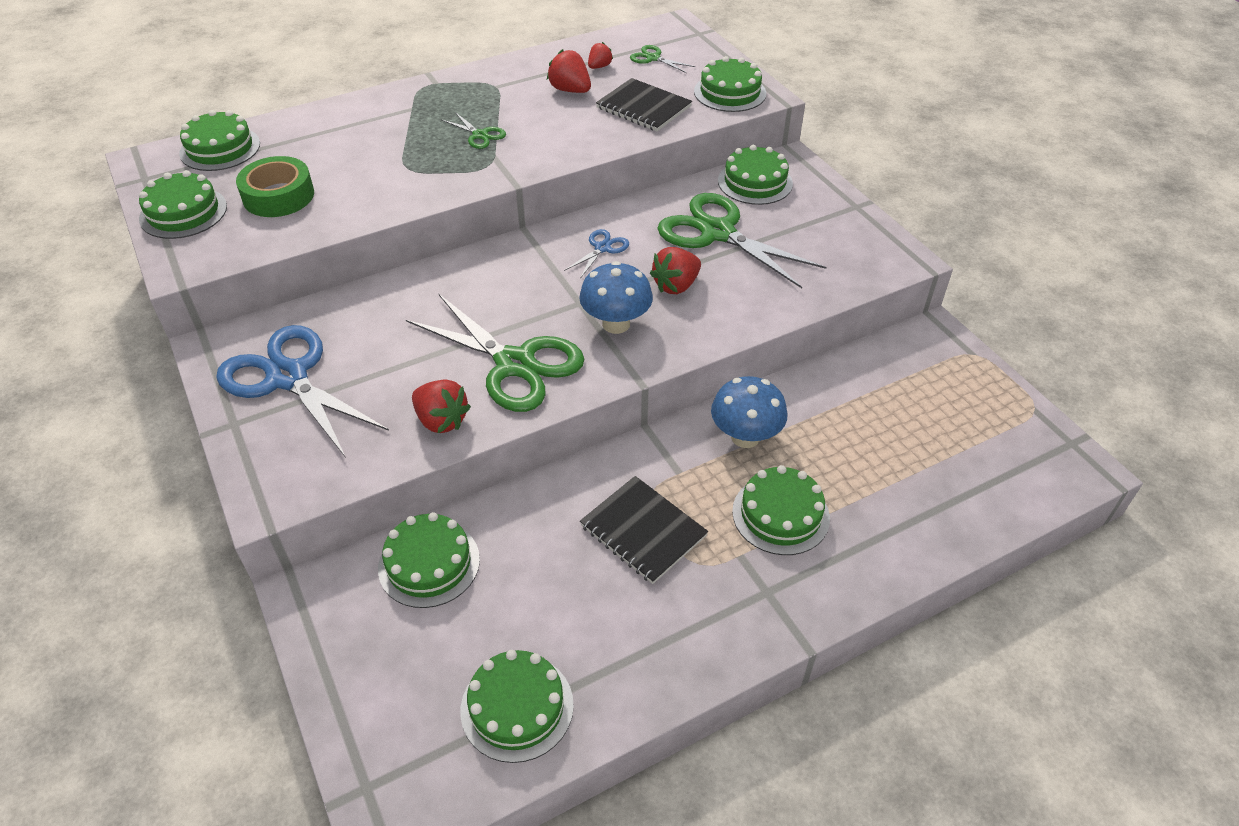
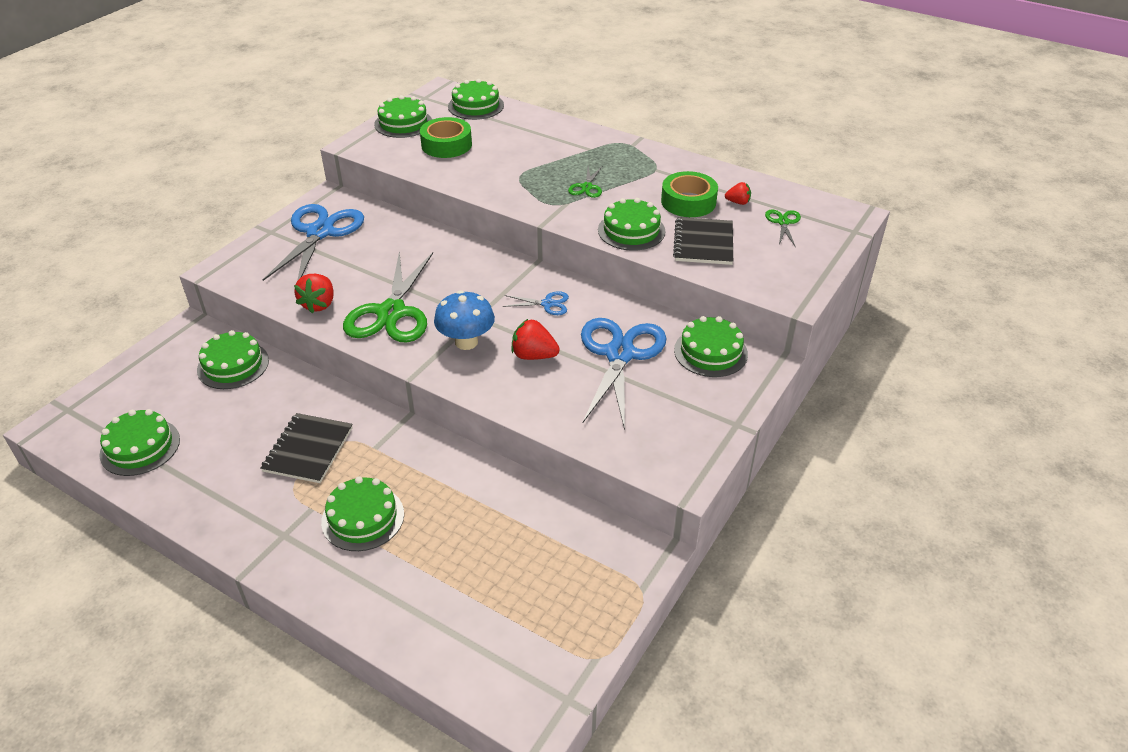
camera: 60 degrees right, 5 degrees down
(570, 90) = (688, 202): red strawberry -> green tape
(717, 232) = (620, 354): green scissors -> blue scissors
(730, 92) = (777, 278): green cake -> green cake (631, 230)
(745, 437) = (433, 470): blue mushroom -> none

